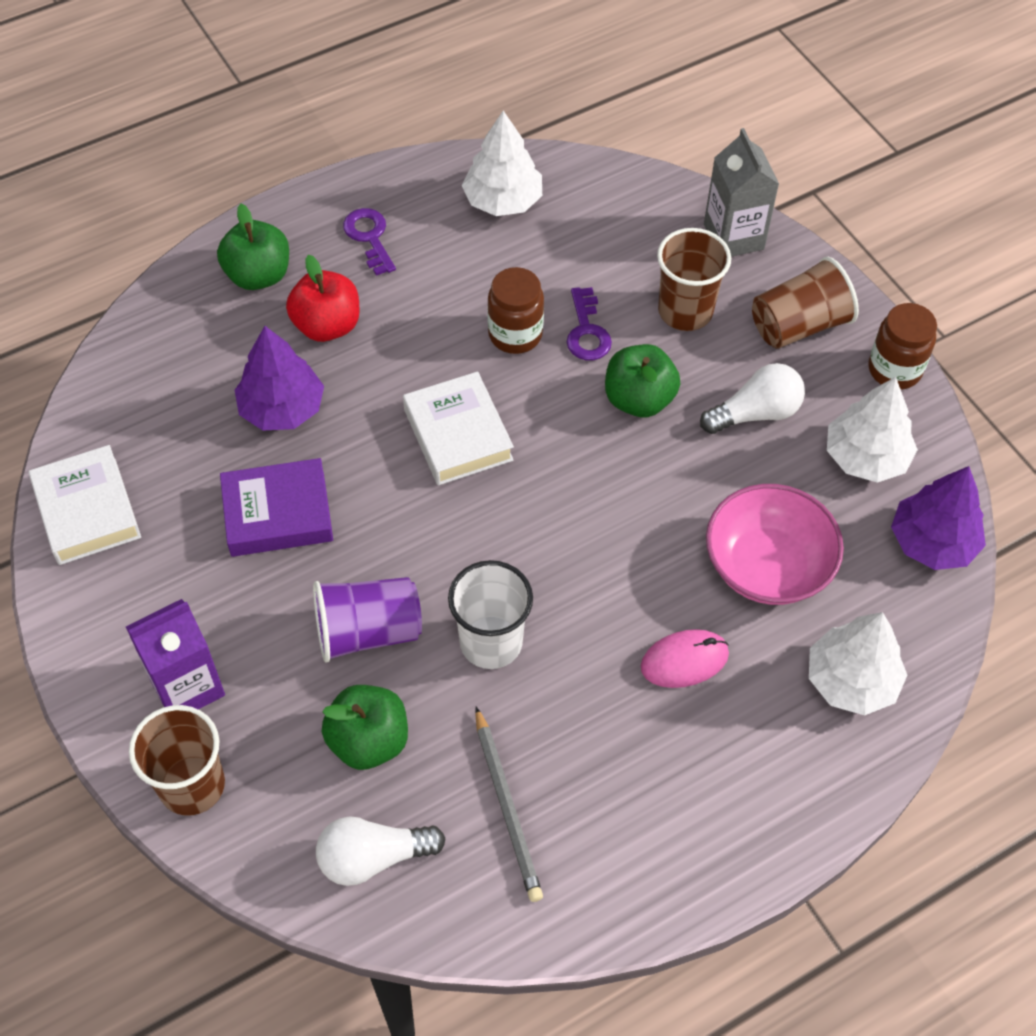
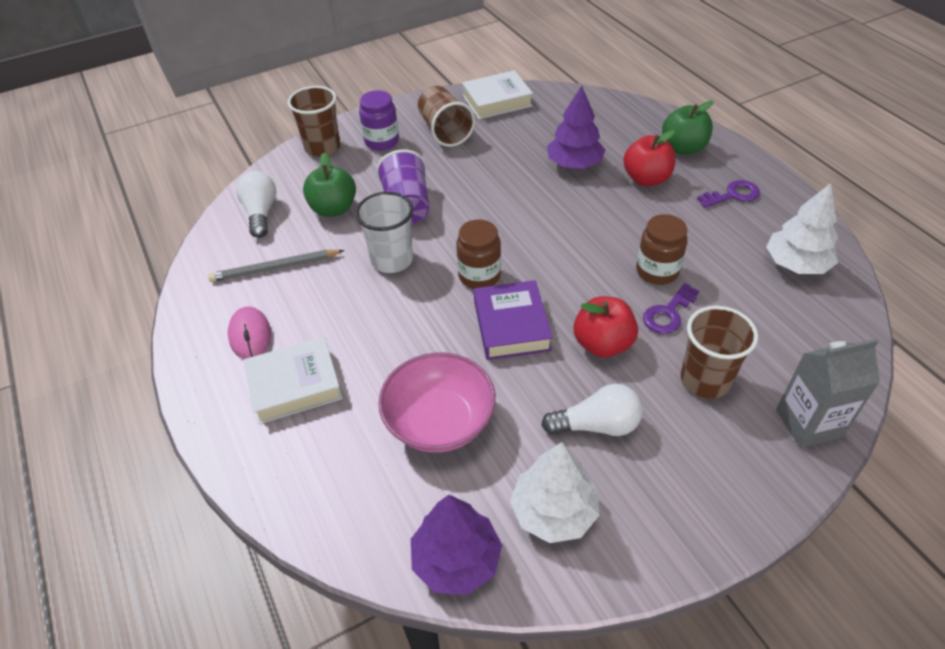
camera: 95 degrees right, 10 degrees down
(187, 686) = (382, 142): purple carton -> purple jar
(278, 514) = (494, 166): purple book -> purple book (511, 325)
(458, 435) = (559, 242): white book -> white book (295, 385)
(587, 331) = (668, 313): purple key -> purple key turned 45 degrees counterclockwise
(639, 399) = (602, 344): green apple -> red apple
(684, 660) = (362, 362): pink mouse -> pink mouse (250, 335)
(755, 413) = (597, 425): white light bulb -> white light bulb turned 75 degrees counterclockwise
(798, 325) = (707, 469): brown cup -> brown cup (445, 131)
(851, 680) = (325, 472): white tree -> none
(894, 369) = (666, 553): brown jar -> brown jar (479, 276)

